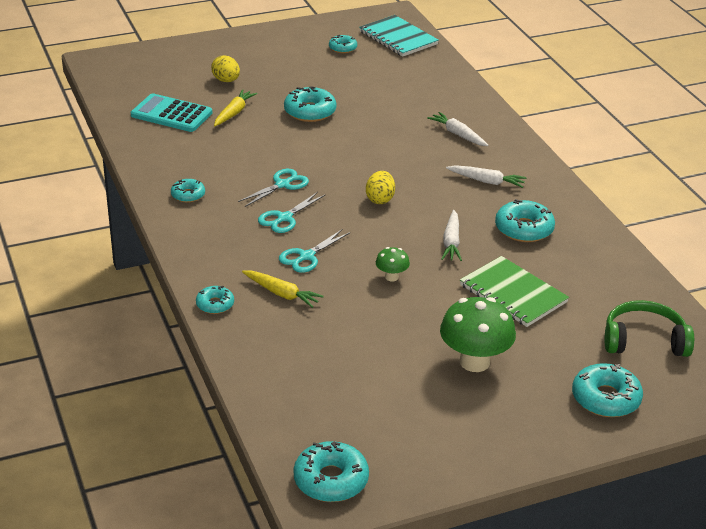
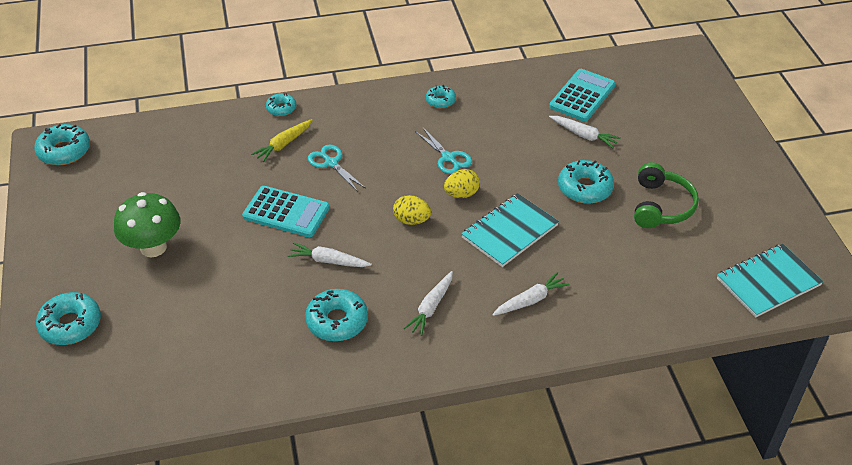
camera: 100 degrees right, 10 degrees up
(226, 80) = (650, 134): yellow egg -> yellow egg (461, 194)
(234, 113) = (583, 135): yellow carrot -> white carrot
(284, 218) = (393, 154): turquoise scissors -> none
(342, 48) = (734, 229): turquoise donut -> none
(378, 147) = (509, 231): none -> turquoise notebook
(391, 277) = (286, 212): green mushroom -> turquoise calculator
(513, 294) = (235, 291): green notebook -> none
(644, 341) = (132, 374): green headphones -> green headphones (661, 206)

